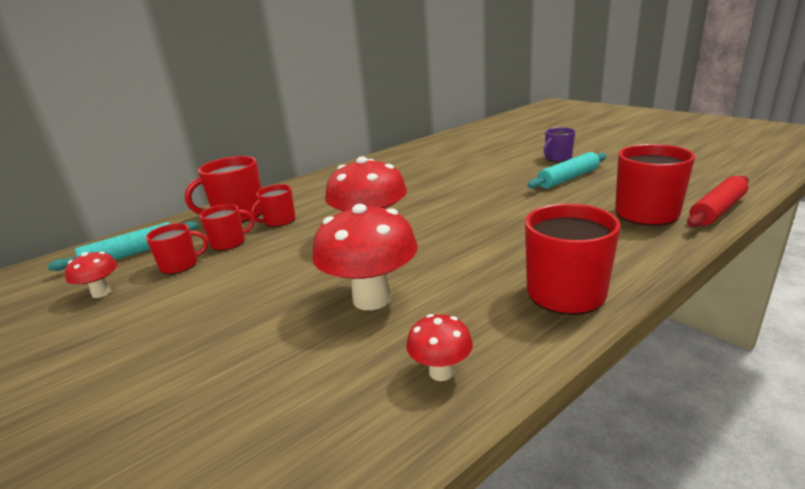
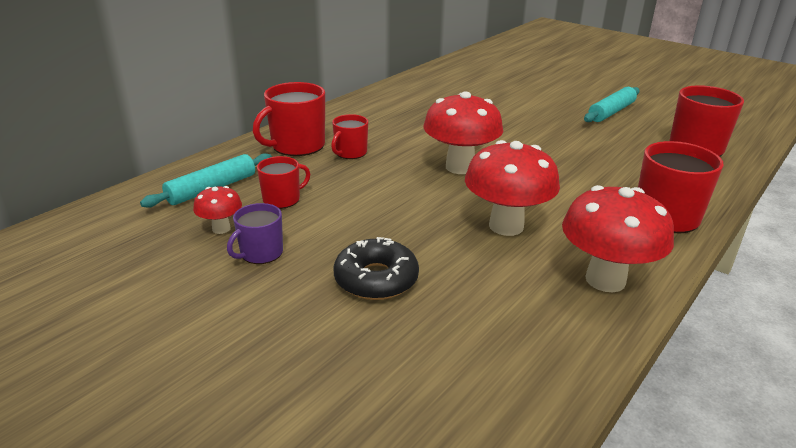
camera: 15 degrees left, 5 degrees up
(190, 355) = (376, 279): none -> black donut
(229, 243) = (315, 176): red mug -> none
(441, 372) = (605, 280): red mushroom -> red mushroom, size x1.98
(557, 158) = (589, 90): purple mug -> purple mug (260, 253)
(717, 210) = (750, 145): red rolling pin -> none

